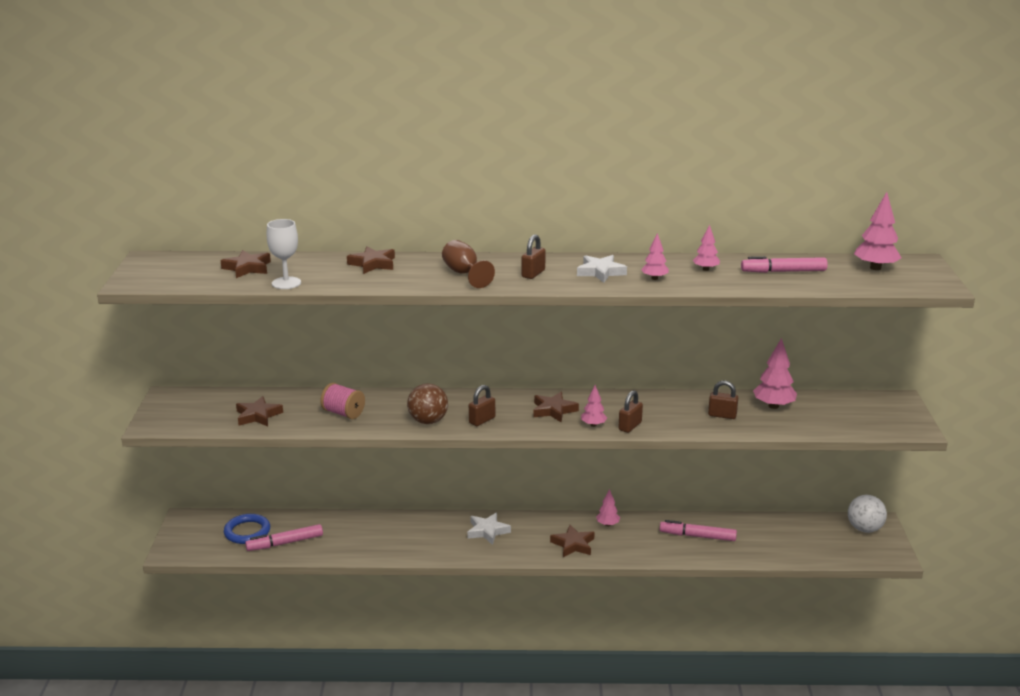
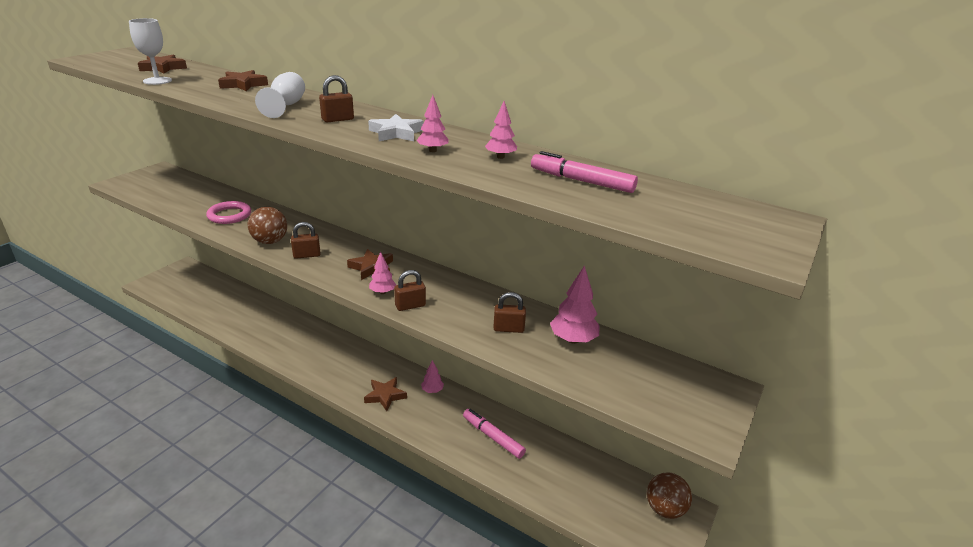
camera: 30 degrees right, 5 degrees up
(247, 532) = (202, 289): blue ring -> none
(258, 415) = (180, 198): brown star -> none
(285, 543) = (210, 306): pink marker -> none
(343, 413) = (229, 215): pink spool -> pink ring
(464, 274) = (286, 106): brown goblet -> white goblet
(487, 531) = (340, 355): white star -> none
(722, 415) = (508, 329): brown padlock -> brown padlock turned 45 degrees counterclockwise
(864, 529) = (664, 509): white ball -> brown ball
(875, 268) = (705, 208): pink tree -> none

